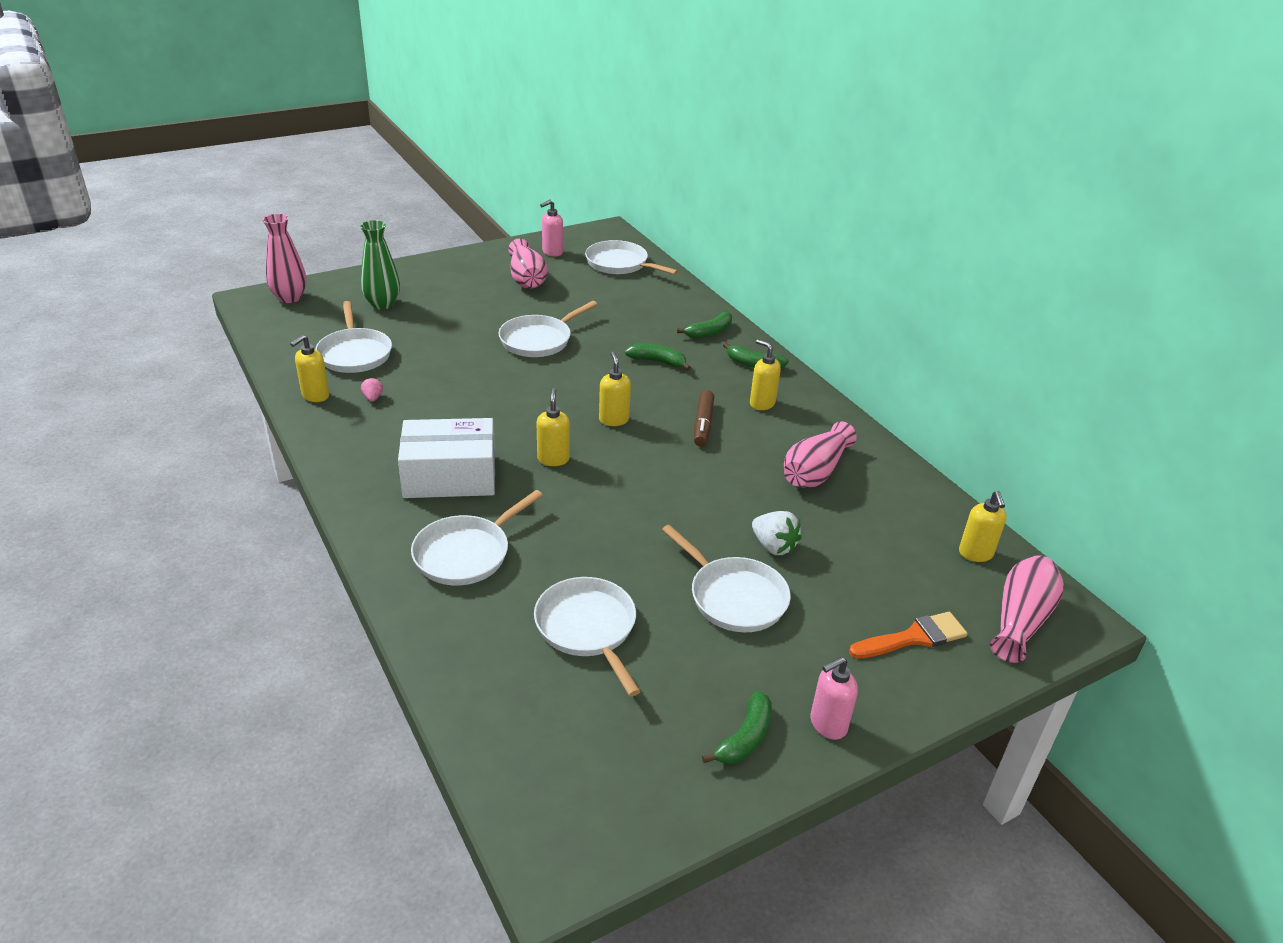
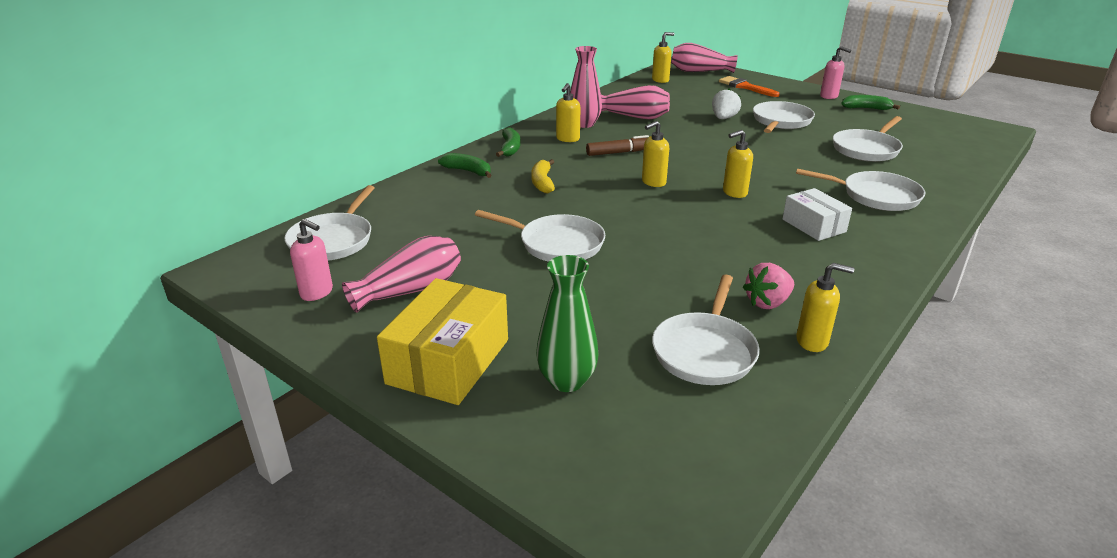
camera: 110 degrees left, 5 degrees down
(290, 298) = (626, 492): pink vase -> pink vase (584, 124)
(354, 353) = (705, 351): white pan -> white pan turned 150 degrees clockwise
(373, 398) = (767, 303): pink strawberry -> pink strawberry, size x1.77
(439, 277) = (448, 361): none -> yellow box
(450, 476) = (813, 225): white box -> white box, size x0.62
(657, 361) = (542, 182): green banana -> yellow banana

